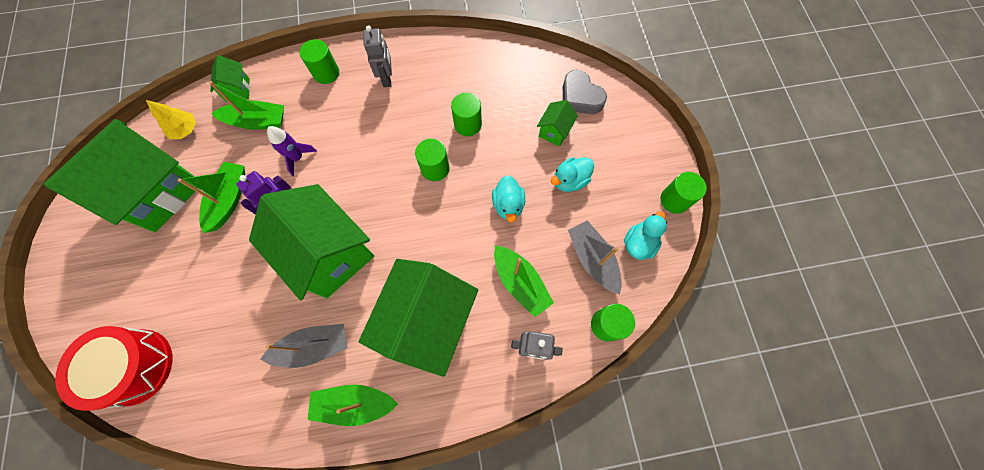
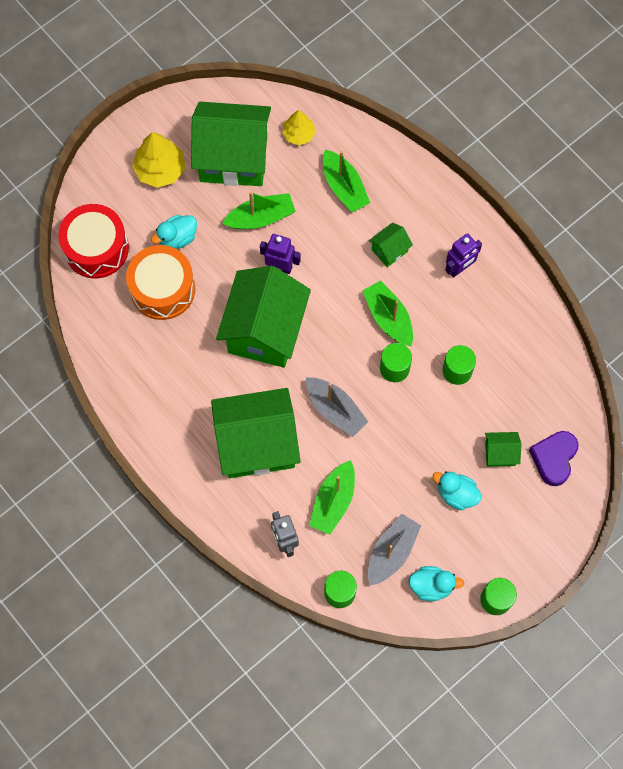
camera: 60 degrees right, 0 degrees up
(114, 260) = (160, 169): none -> yellow tree
(224, 324) = (162, 289): none -> orange drum
(237, 89) = (363, 147): green house -> green house (389, 250)
(297, 158) = (331, 245): purple rocket -> none
(314, 347) = (186, 368): grey boat -> grey boat (335, 410)
(326, 73) = (429, 211): green cylinder -> none
(355, 403) = (163, 427): green boat -> green boat (388, 318)
(387, 78) = (459, 268): grey robot -> purple robot
(508, 205) = (398, 452): turquoise duck -> turquoise duck (177, 238)
(580, 97) = (554, 458): grey heart -> purple heart

